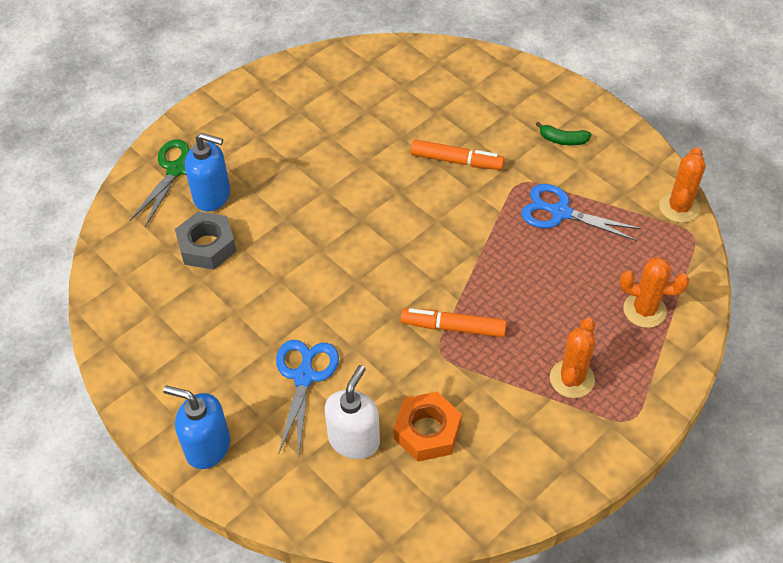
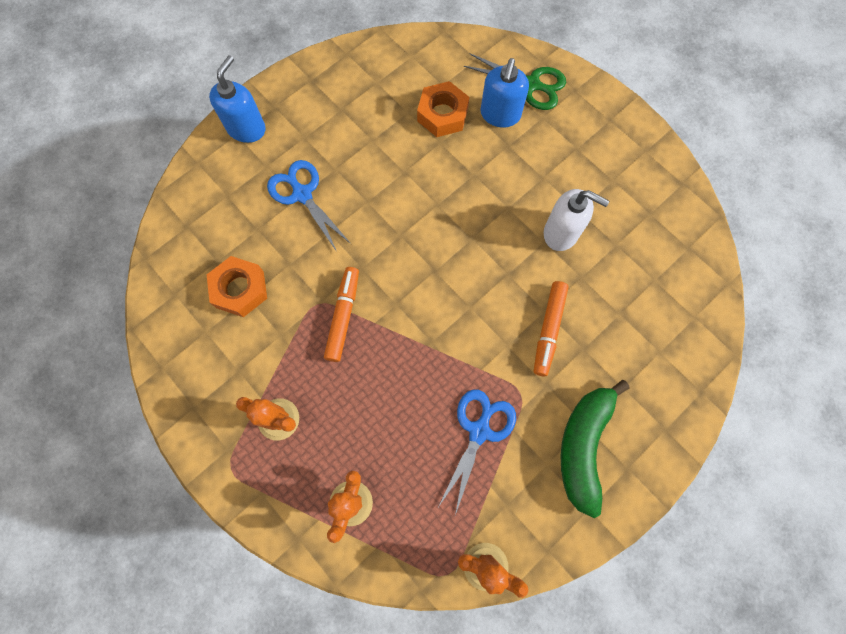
camera: 90 degrees right, 20 degrees up
(207, 246) = (442, 114): grey nut -> orange nut
(304, 377) = (302, 194): blue scissors -> blue scissors turned 135 degrees counterclockwise
(354, 440) = (239, 233): white soap dispenser -> white soap dispenser (561, 233)
(563, 140) = (583, 446): green banana -> green banana, size x2.19

